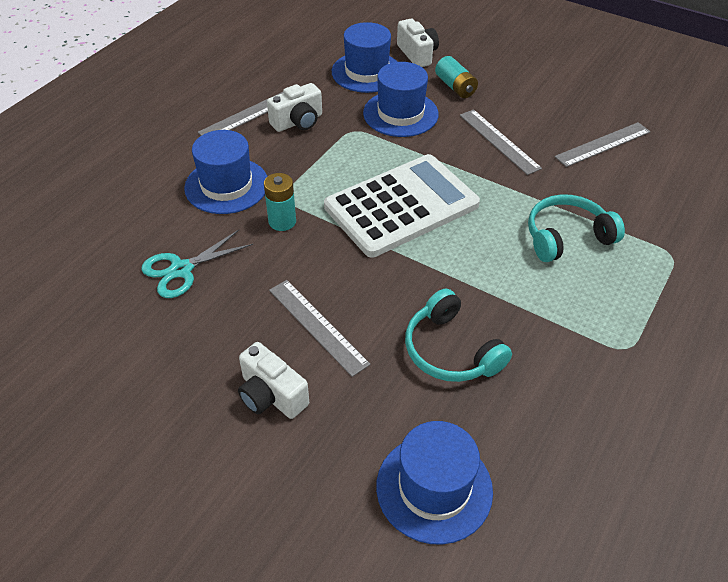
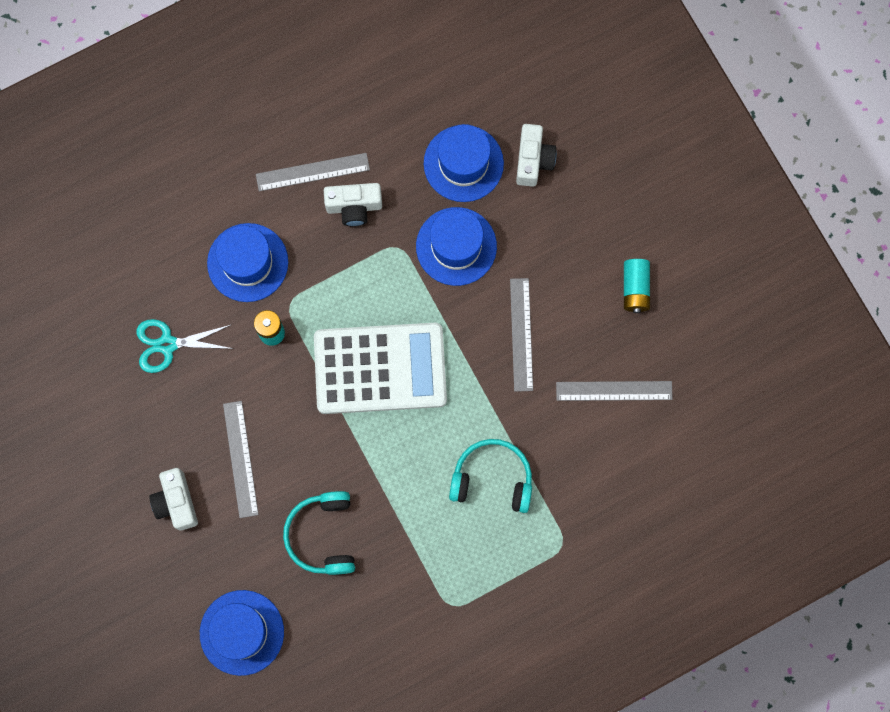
camera: 30 degrees right, 30 degrees up
(455, 87) = (535, 234): turquoise battery -> turquoise battery (635, 288)

